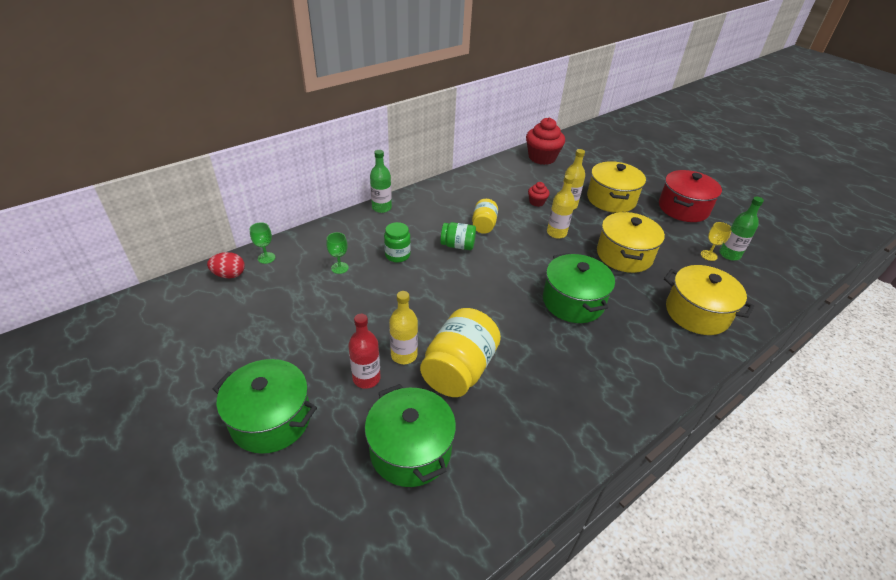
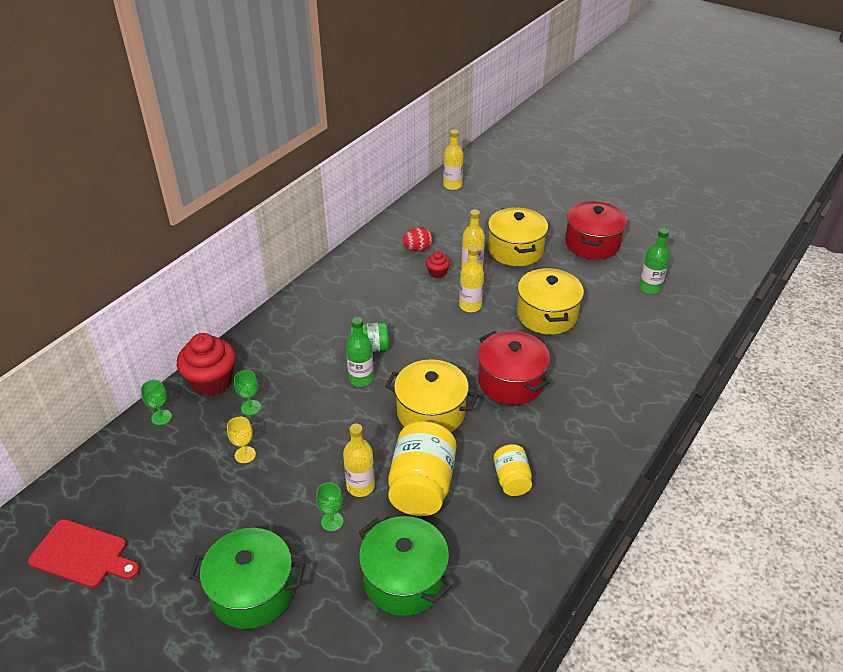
camera: 15 degrees left, 0 degrees up
(151, 347) = (82, 555): none -> red cutting board
(229, 275) = (128, 449): red egg -> red egg (418, 249)
(366, 378) = (332, 521): red bottle -> green goblet
(381, 208) = (267, 322): green bottle -> green bottle (361, 379)
(397, 255) = (309, 376): green jar -> none
(484, 225) = (390, 316): yellow jar -> yellow jar (511, 479)
(542, 158) = (425, 213): red cupcake -> red cupcake (211, 381)
(572, 143) = (452, 185): none -> yellow bottle
(573, 302) = (511, 382): green pot -> red pot
(697, 313) = (633, 362): yellow pot -> yellow pot (431, 412)
(708, 255) = (630, 294): yellow goblet -> yellow goblet (245, 455)

